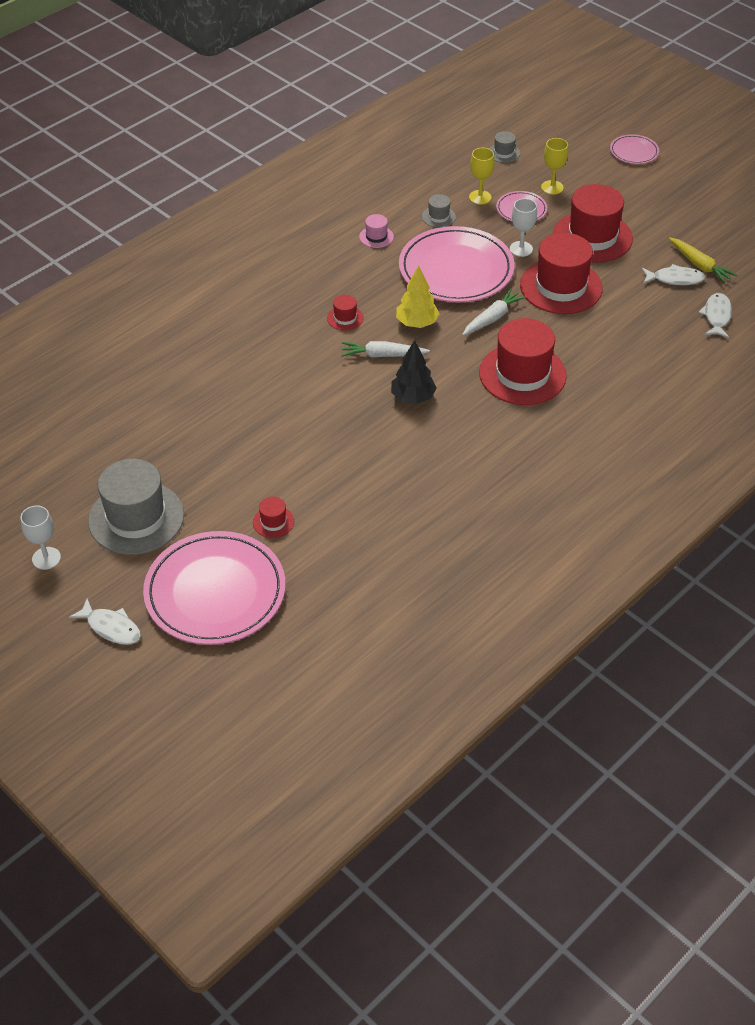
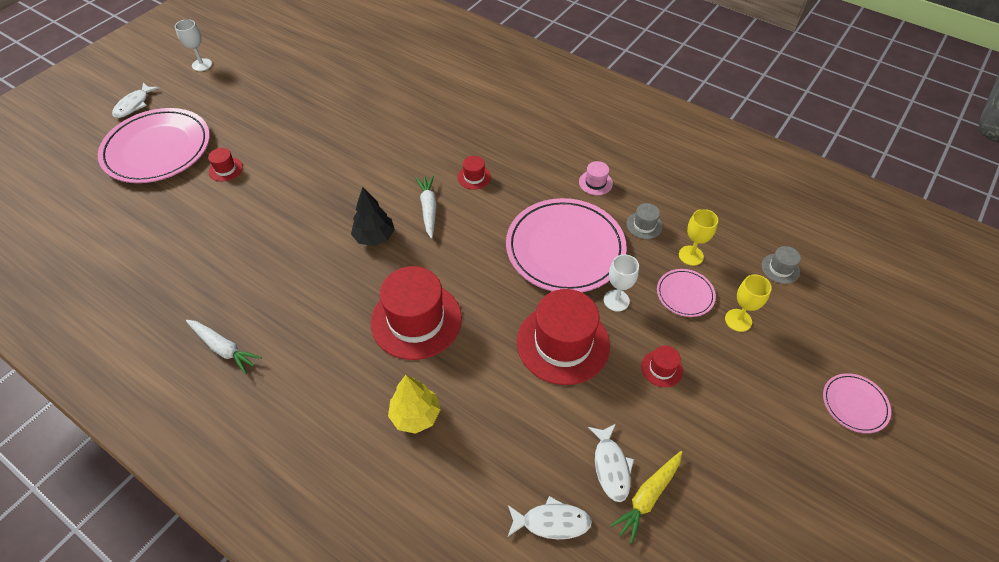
camera: 80 degrees right, 5 degrees up
(136, 518) = (236, 98): grey hat -> none
(417, 323) = (477, 228): yellow tree -> yellow tree (415, 415)
(492, 318) = (497, 286): white carrot -> white carrot (224, 348)
(592, 237) = (662, 368): red hat -> red hat, size x0.44

